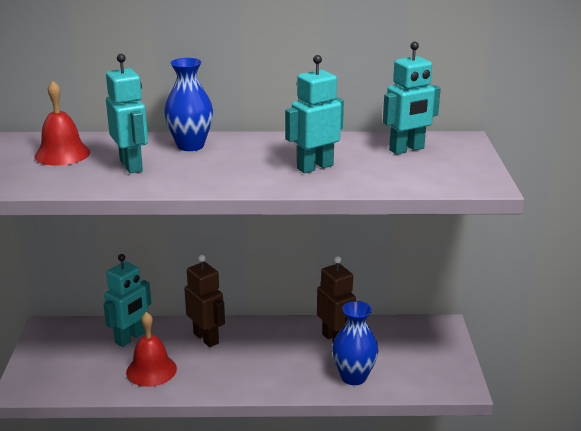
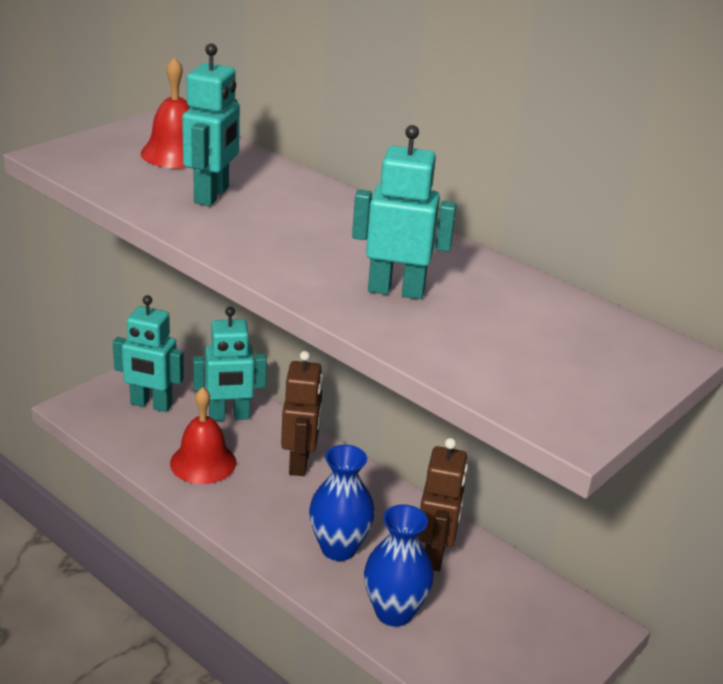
camera: 40 degrees right, 5 degrees up
(190, 146) = (311, 200): blue vase -> blue vase (338, 548)
(407, 149) = (558, 326): turquoise robot -> turquoise robot (151, 405)

